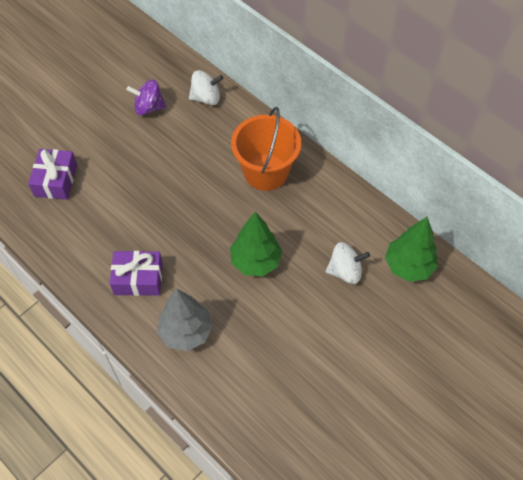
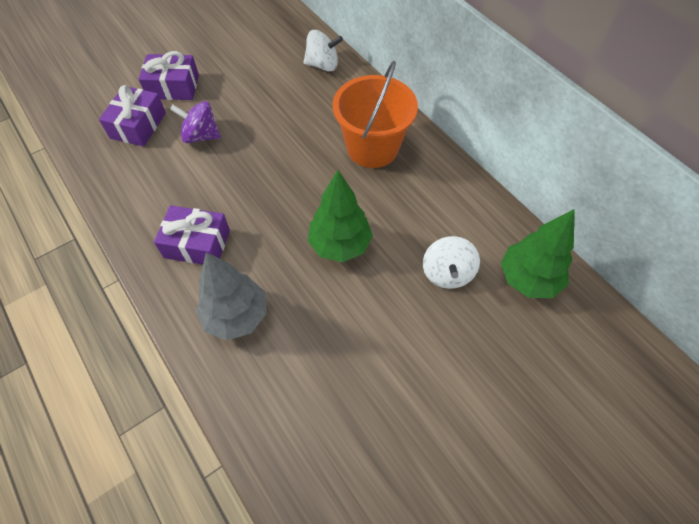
camera: 10 degrees right, 0 degrees up
(76, 138) = (173, 87): none -> purple gift
(149, 107) = (259, 67): purple spinning top -> purple spinning top (201, 136)
(345, 271) = (447, 273): white spinning top -> white spinning top turned 90 degrees clockwise

